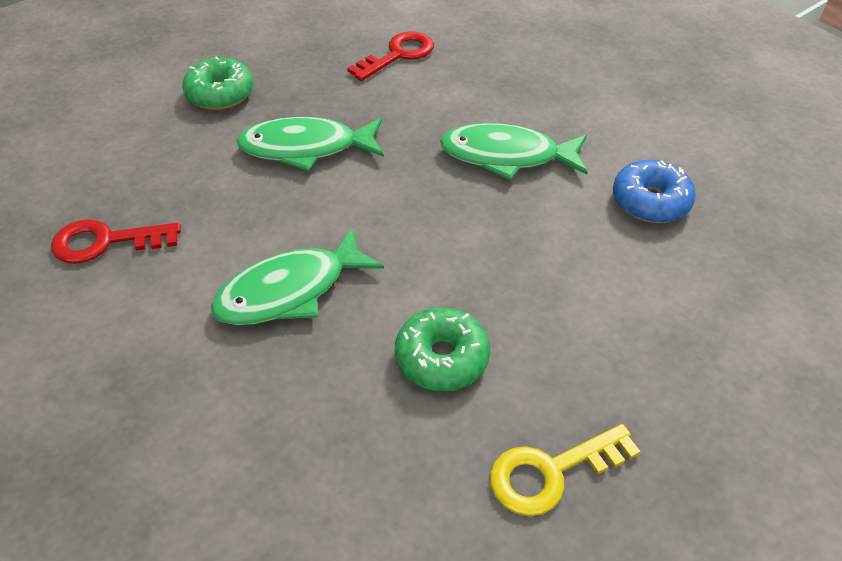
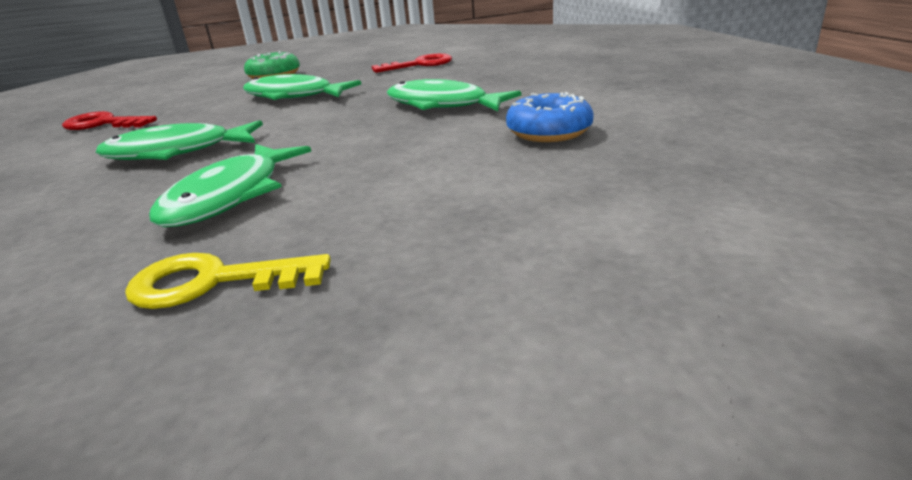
camera: 25 degrees right, 20 degrees down
(442, 358) = (230, 196): green donut -> green fish

